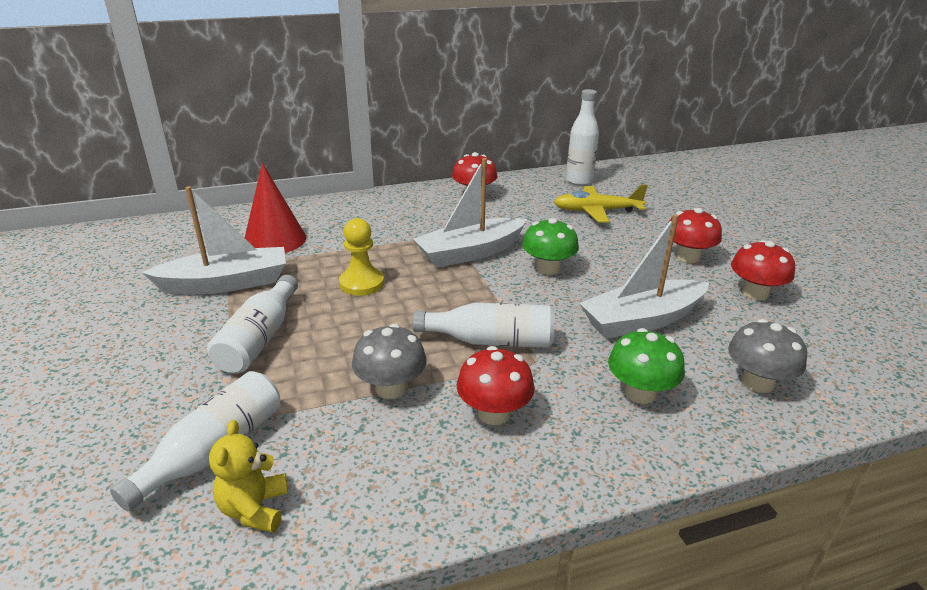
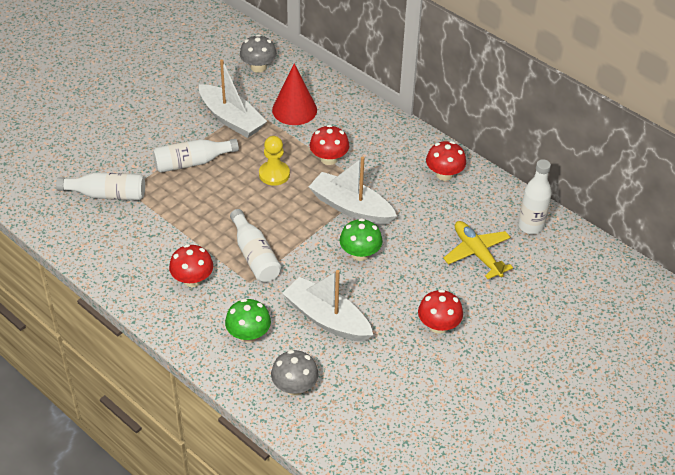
camera: 60 degrees right, 15 degrees up
(254, 509) = (85, 226): yellow teddy bear -> none
(391, 388) = (186, 232): grey mushroom -> grey mushroom (258, 67)
(755, 293) = (409, 373): red mushroom -> red mushroom (329, 159)

